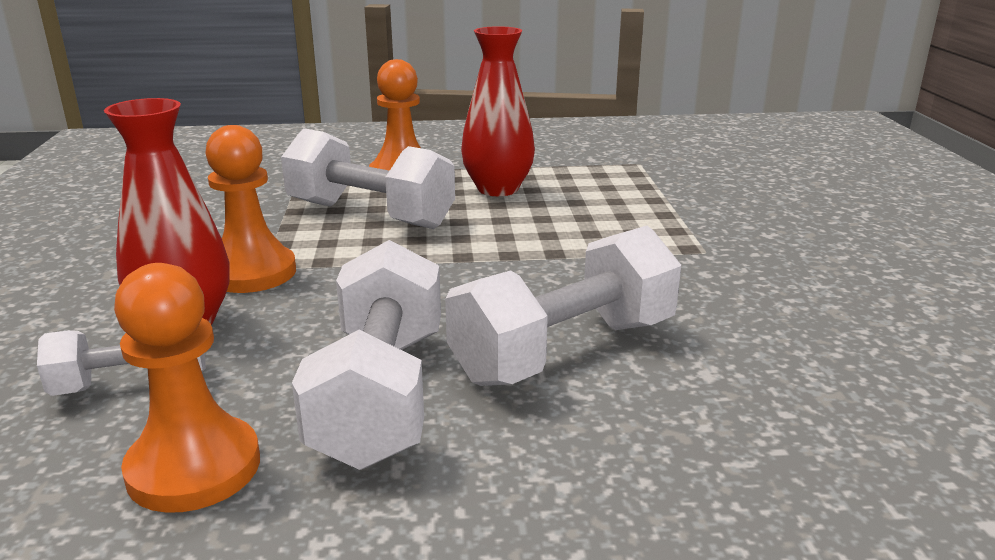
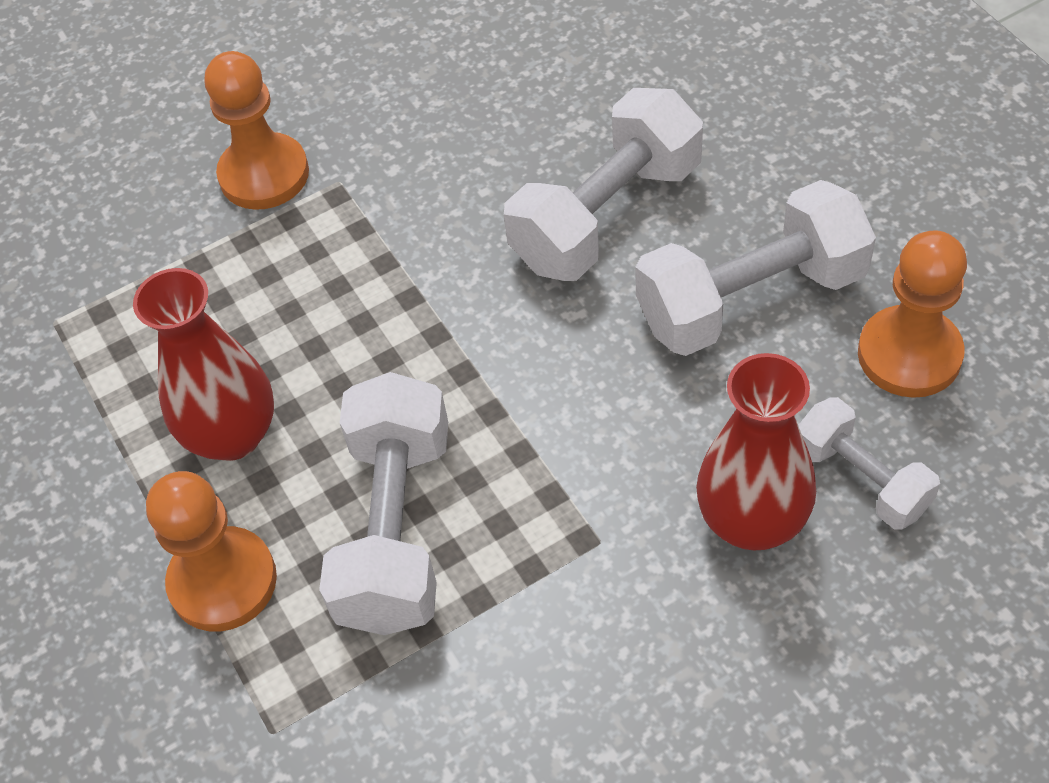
camera: 110 degrees left, 30 degrees up
(252, 273) = (620, 542): orange pawn -> orange pawn (264, 174)
(565, 350) = (606, 215): white dumbbell -> white dumbbell turned 75 degrees counterclockwise

